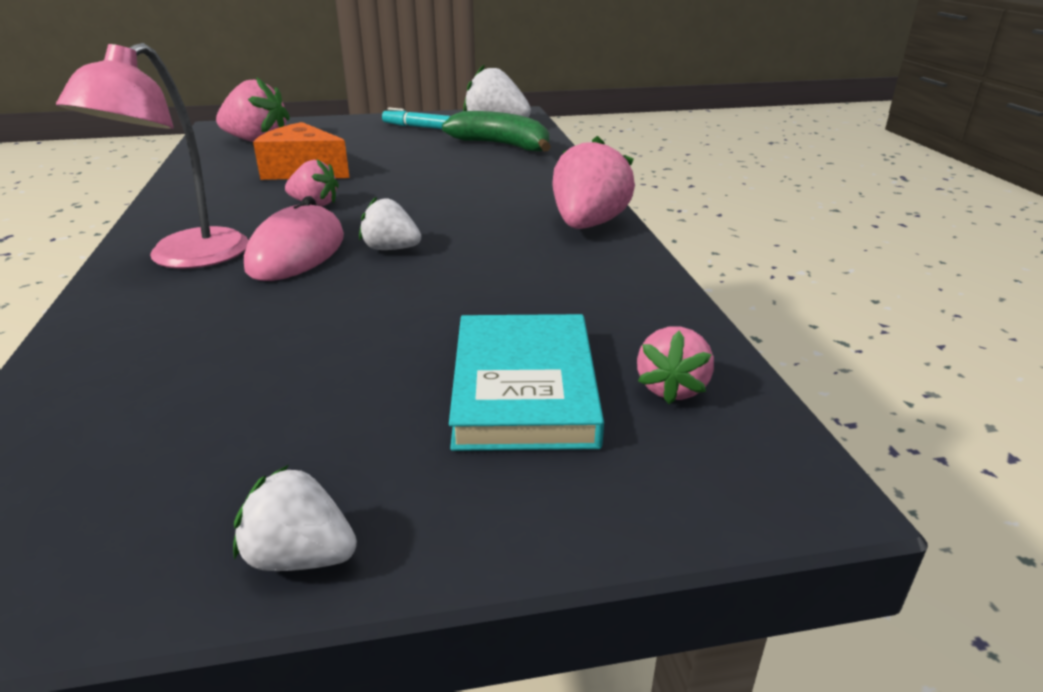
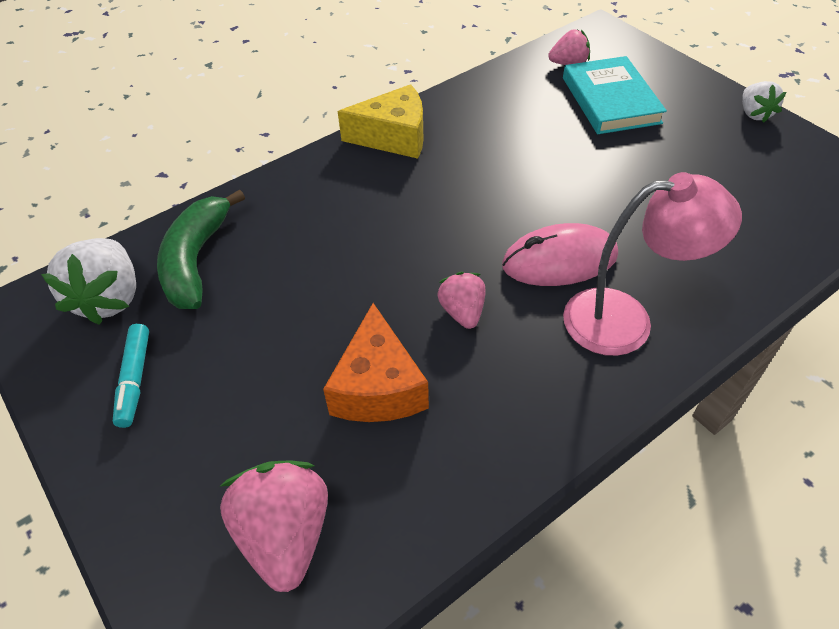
camera: 115 degrees left, 20 degrees up
(391, 249) = (512, 213): white strawberry -> none
(524, 388) = (610, 100): turquoise book -> turquoise book turned 75 degrees counterclockwise
(588, 225) = (394, 137): pink strawberry -> yellow cheese

